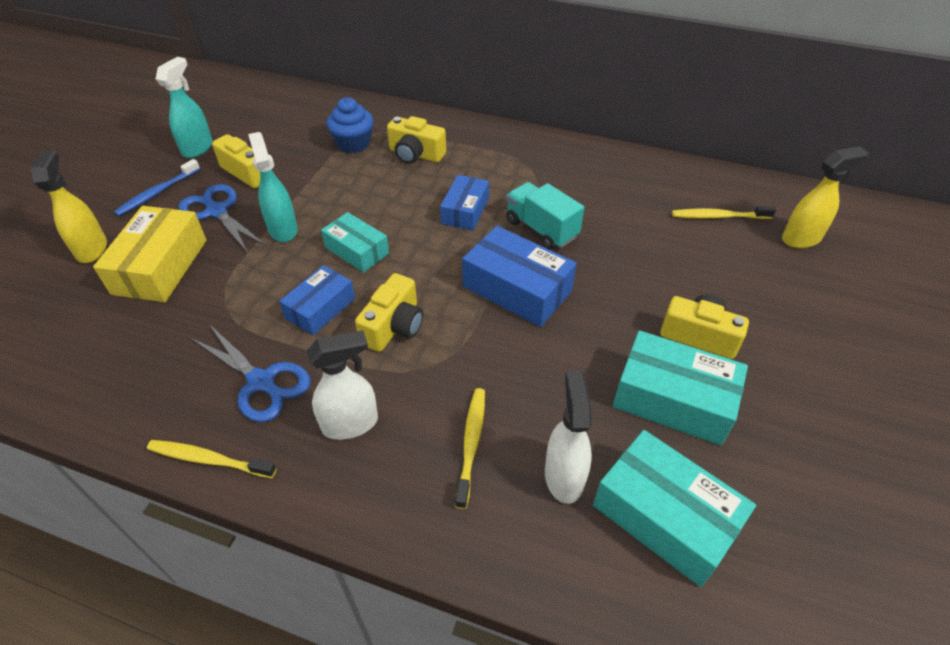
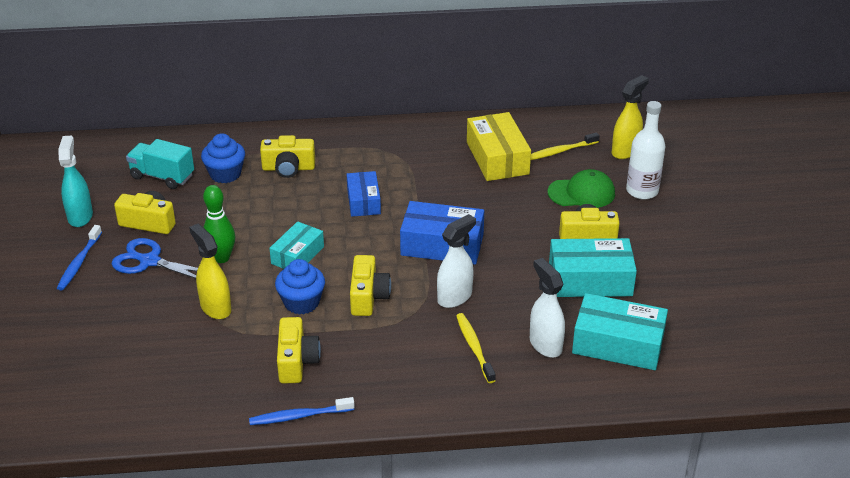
camera: 25 degrees left, 10 degrees down
(92, 249) = (64, 321): yellow spray bottle -> yellow spray bottle (215, 307)
(160, 266) = (140, 315): yellow box -> yellow box (497, 158)
(209, 459) = (299, 416): yellow toothbrush -> blue toothbrush
(261, 382) = (296, 361): blue scissors -> yellow camera
(283, 229) = (221, 258): turquoise spray bottle -> green bowling pin
(320, 308) = (301, 302): blue box -> blue cupcake
(350, 424) = (383, 364): white spray bottle -> white spray bottle (455, 297)
(357, 250) = (297, 255): turquoise box -> turquoise box turned 75 degrees counterclockwise
(541, 229) = (433, 198): turquoise truck -> turquoise truck (162, 176)
(720, 275) = (581, 193): none -> green cap
(801, 296) = (642, 191): none -> white bottle

